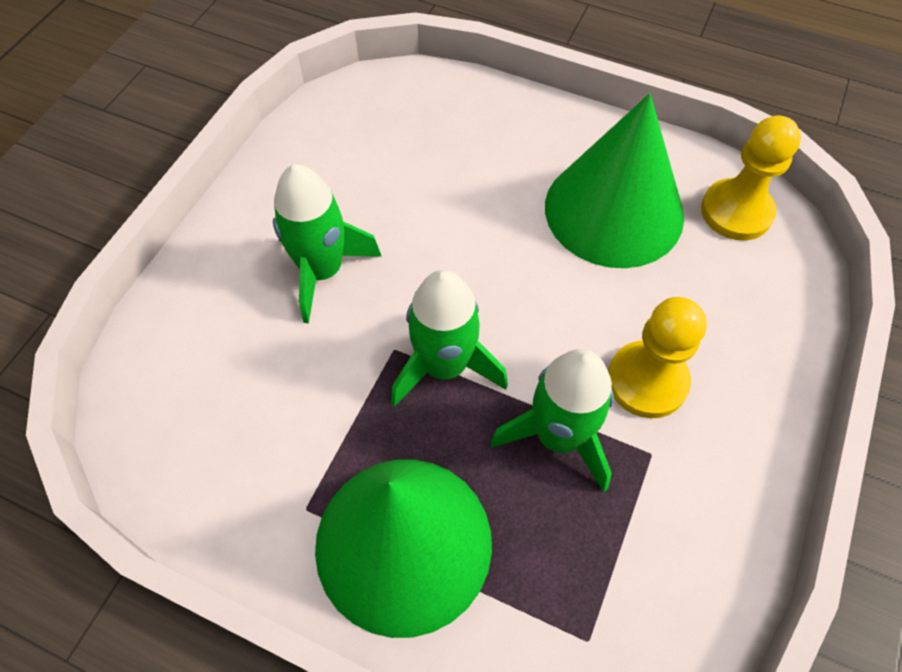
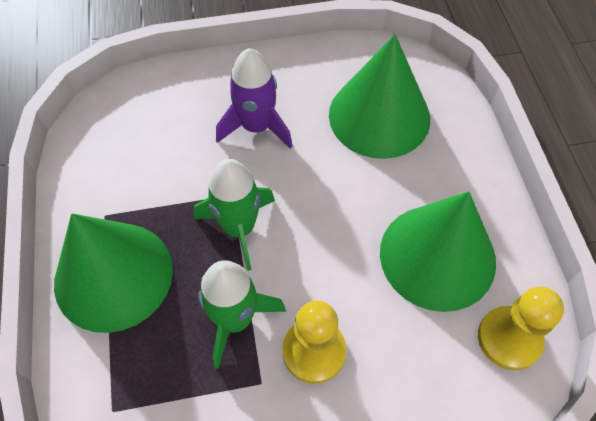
camera: 55 degrees right, 0 degrees up
(322, 271) = (256, 127): green rocket -> purple rocket
(411, 154) = (379, 116): none -> green cone

